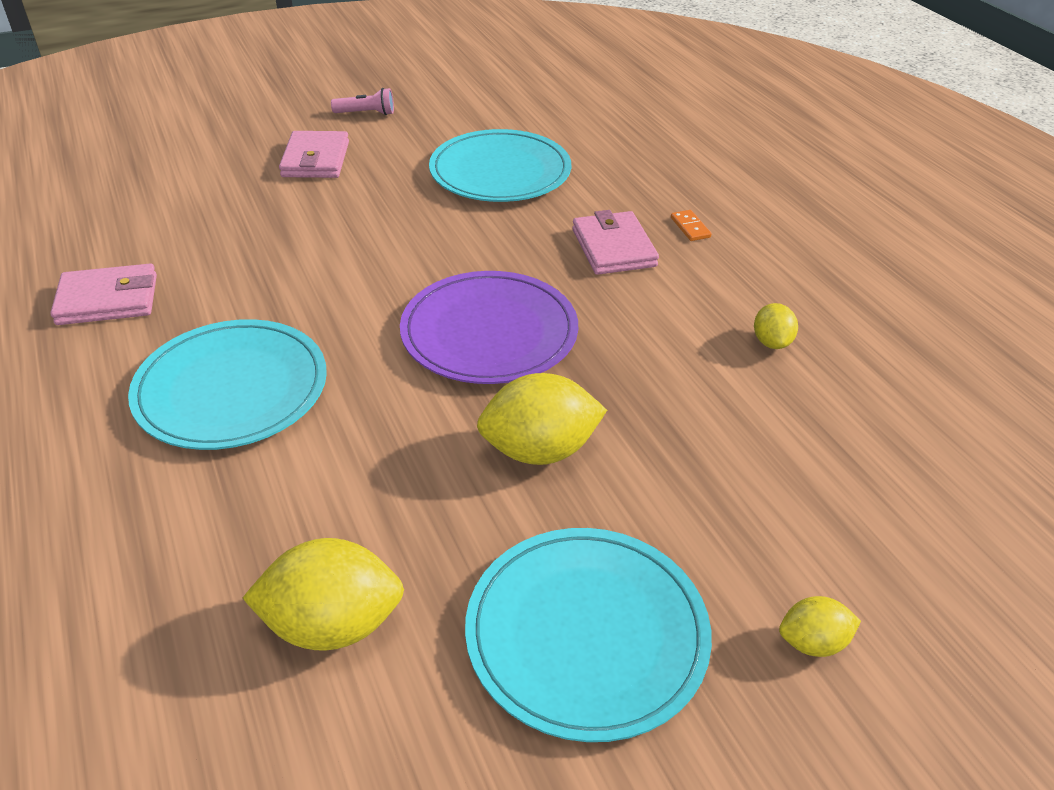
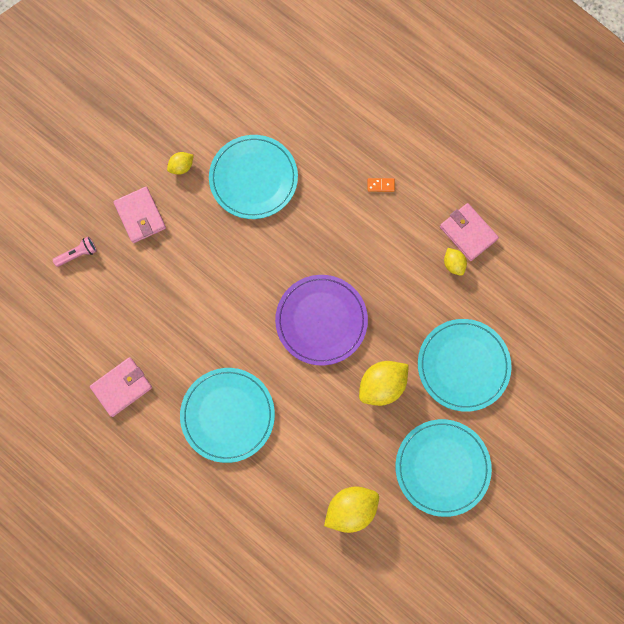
camera: 25 degrees left, 35 degrees up
(366, 113) = (137, 151): pink flashlight -> pink flashlight (78, 254)
(613, 248) = (349, 223): pink wallet -> pink wallet (468, 233)
(690, 227) = (380, 185): orange domino -> orange domino turned 45 degrees counterclockwise
(724, 480) = (463, 365): none -> turquoise plate
(812, 642) = (521, 431): yellow lemon -> yellow lemon (181, 167)

